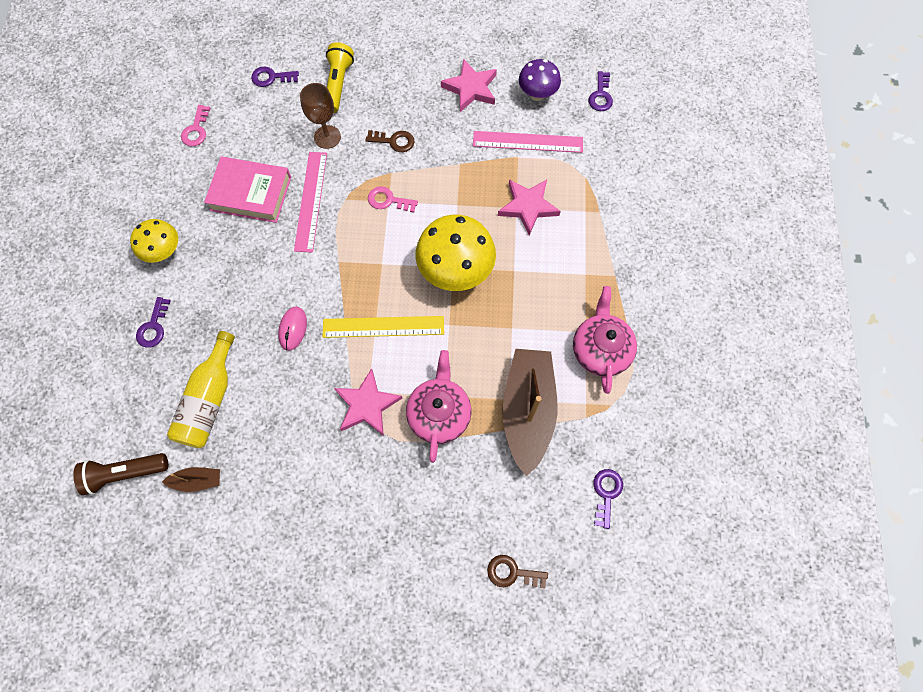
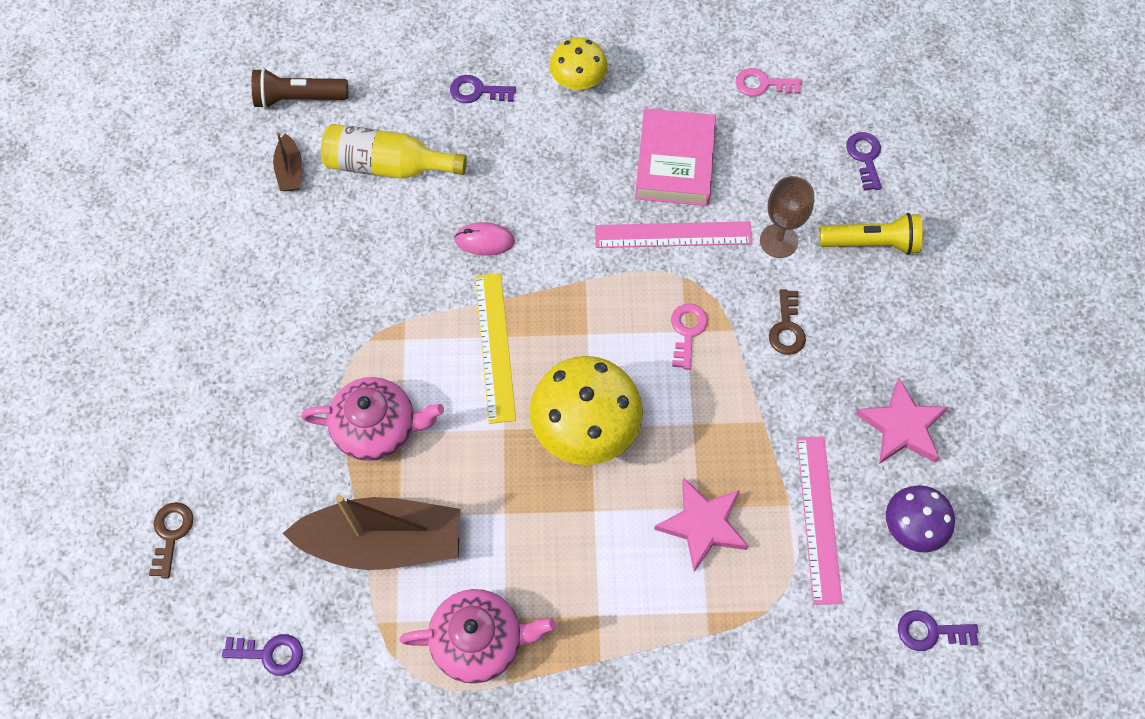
camera: 85 degrees right, 5 degrees down
(125, 473) = (298, 99): brown flashlight -> brown flashlight turned 75 degrees counterclockwise
(367, 405) = (386, 340): pink star -> none

